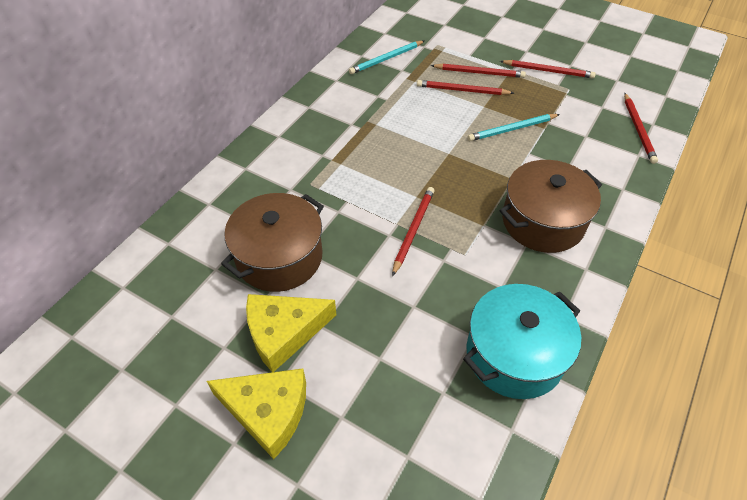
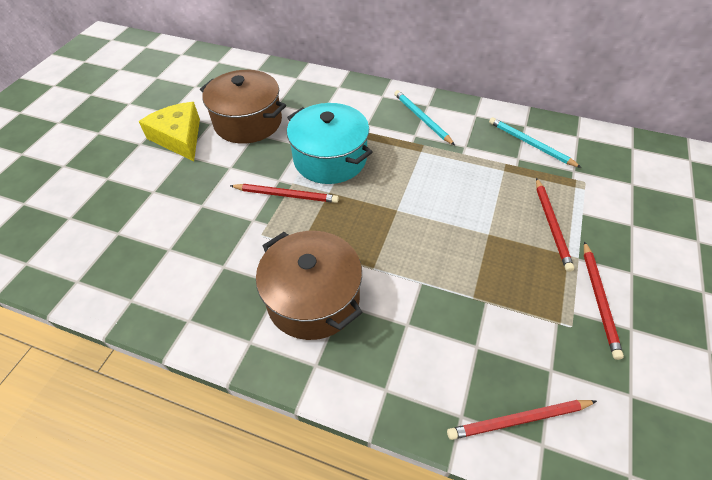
camera: 80 degrees right, 0 degrees up
(268, 411) = (117, 142): yellow cheese -> none
(462, 90) = (508, 212): red pencil -> none
(512, 129) = (457, 263): turquoise pencil -> turquoise pencil (422, 119)
(514, 354) = (148, 279): turquoise pot -> turquoise pot (330, 159)

